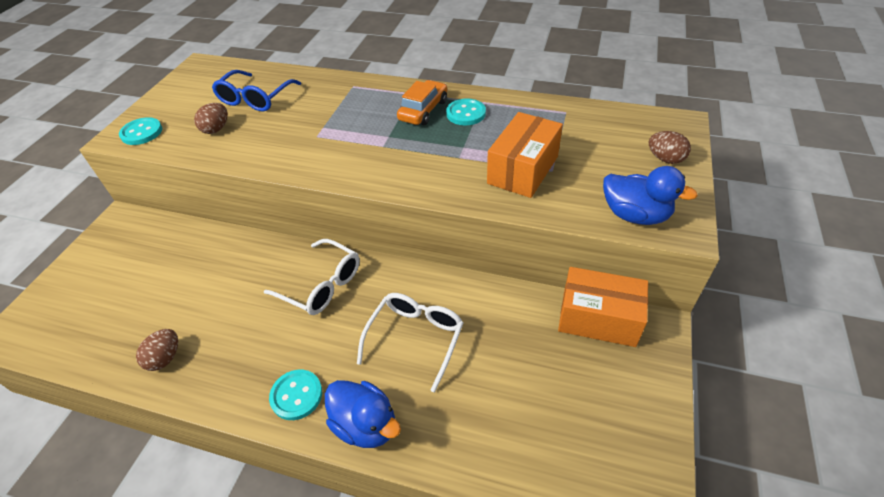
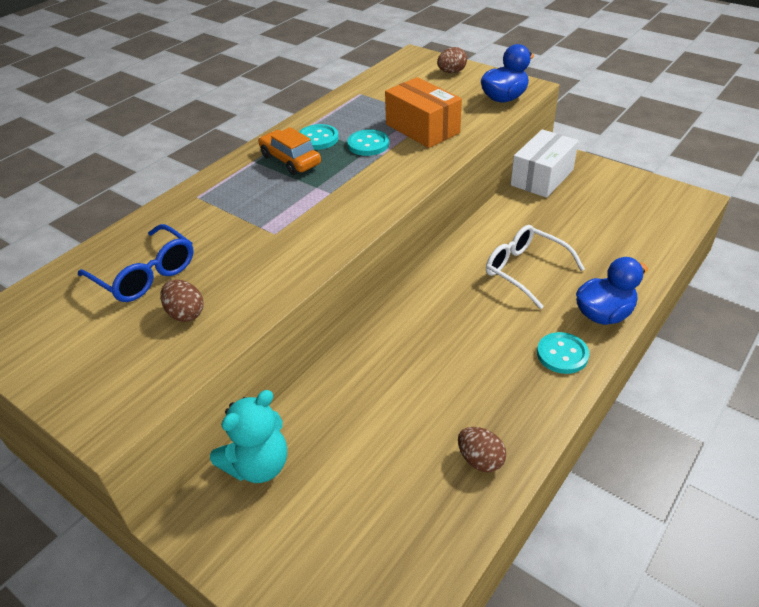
camera: 70 degrees left, 5 degrees down
(141, 133) = (122, 393): turquoise button -> turquoise button (368, 144)
(162, 233) = (258, 465): none -> turquoise teddy bear
(322, 285) = (433, 320): white glasses -> none
(598, 318) = (542, 177): orange box -> white box

